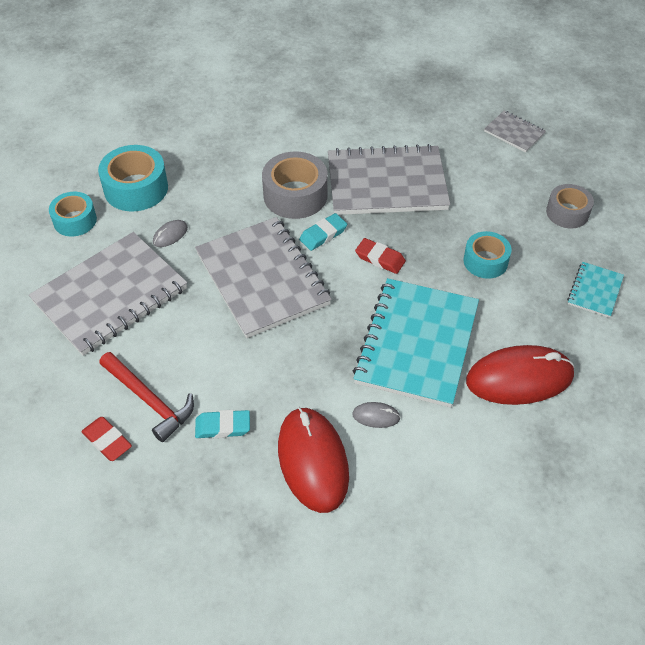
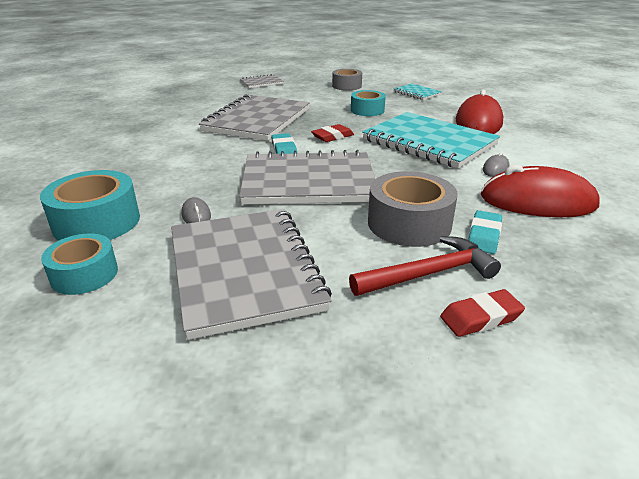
camera: 65 degrees left, 20 degrees down
(295, 195) = (225, 150): grey tape -> grey tape (409, 223)

